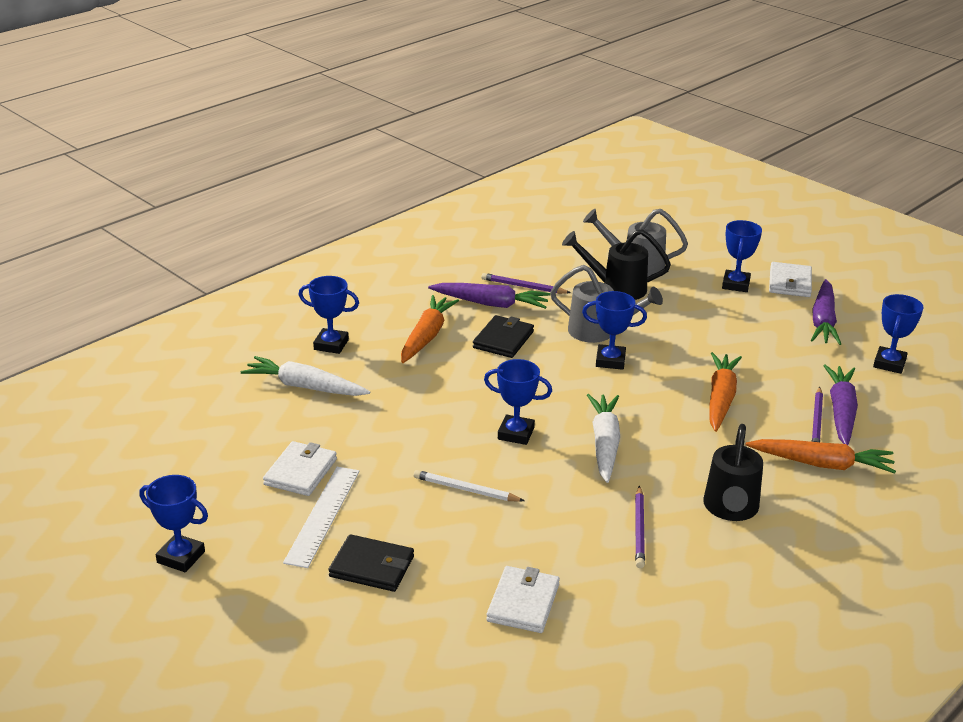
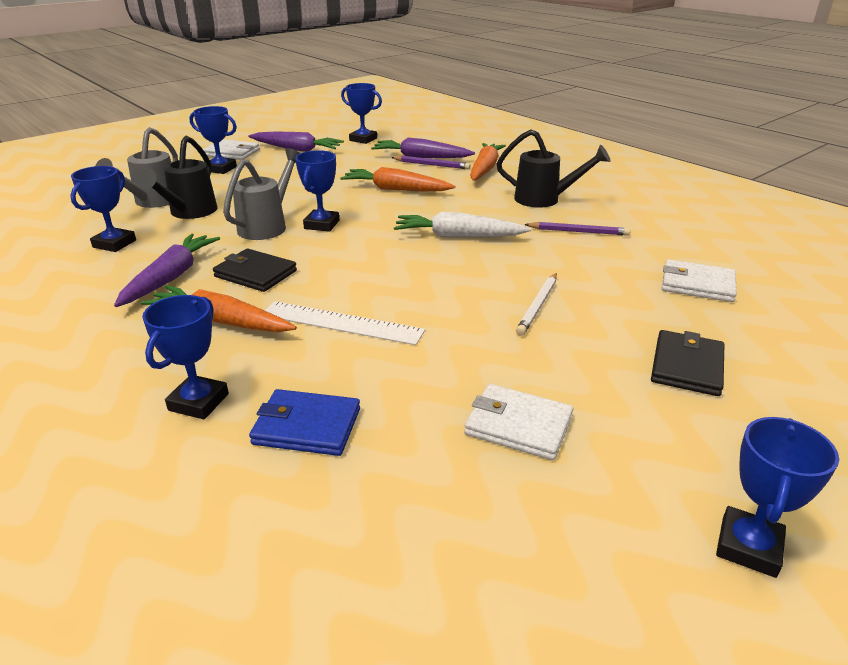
camera: 85 degrees left, 0 degrees up
(305, 387) = (307, 426): white carrot -> blue wallet
(323, 515) = (607, 403): white ruler -> white ruler (341, 323)
(516, 433) = (439, 275): blue trophy -> blue trophy (114, 244)
(523, 287) = (147, 257): purple pencil -> none

